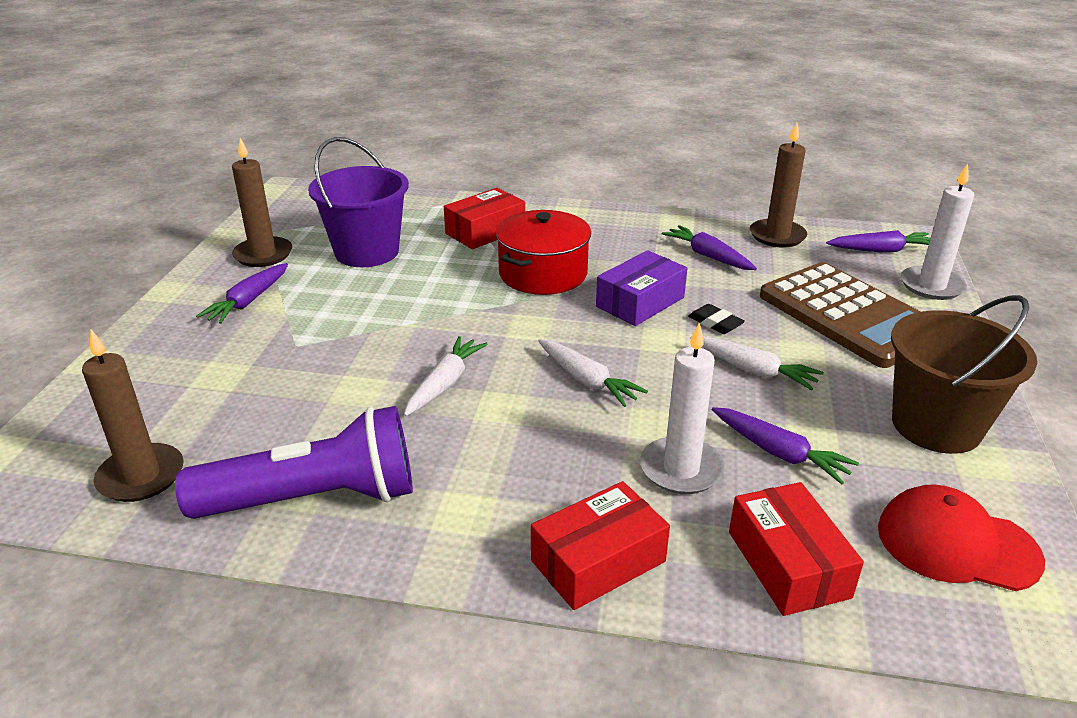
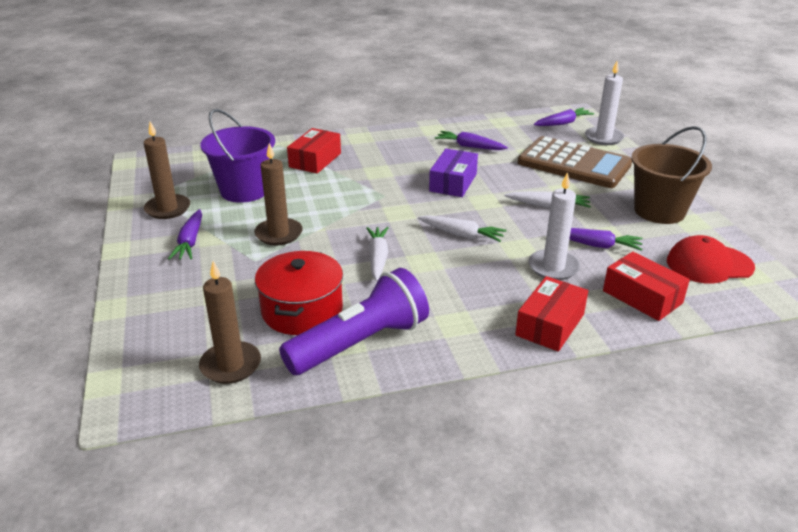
camera: 25 degrees left, 0 degrees up
(543, 274) = (378, 179): red pot -> red pot (302, 310)
(715, 323) = (506, 184): black eraser -> none
(777, 236) = (499, 126): brown candle -> brown candle (279, 234)

